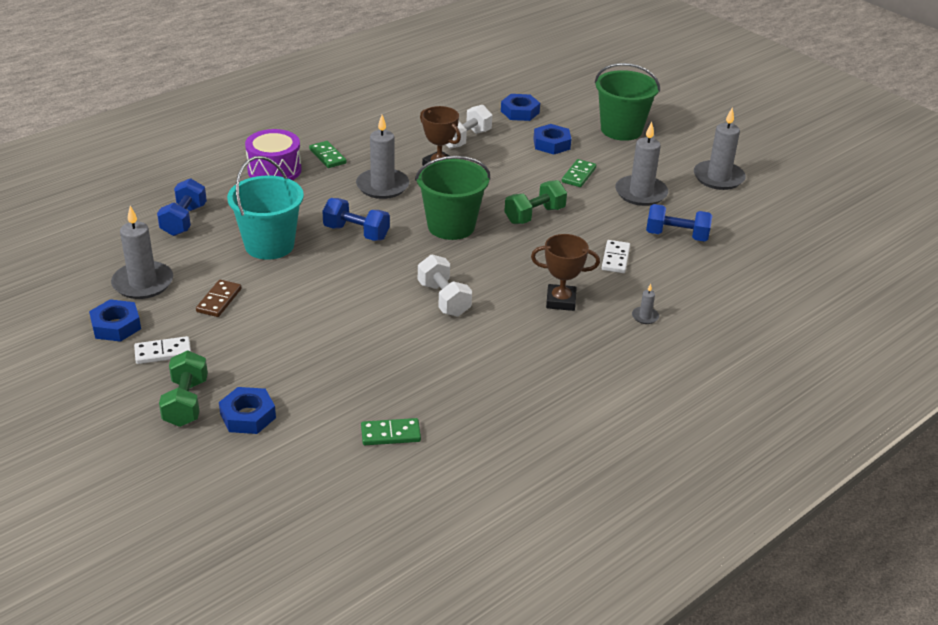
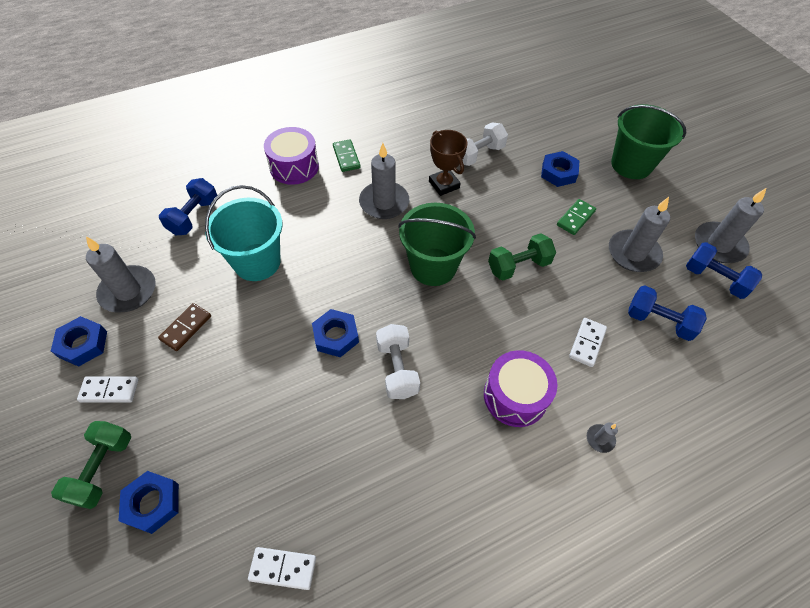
camera: 15 degrees right, 20 degrees up
(356, 233) = (341, 260): blue dumbbell -> blue dumbbell (714, 279)
(390, 434) = (283, 568): green domino -> white domino
(520, 112) = (538, 127): blue nut -> blue nut (336, 336)
(560, 301) = (515, 396): brown trophy -> purple drum

